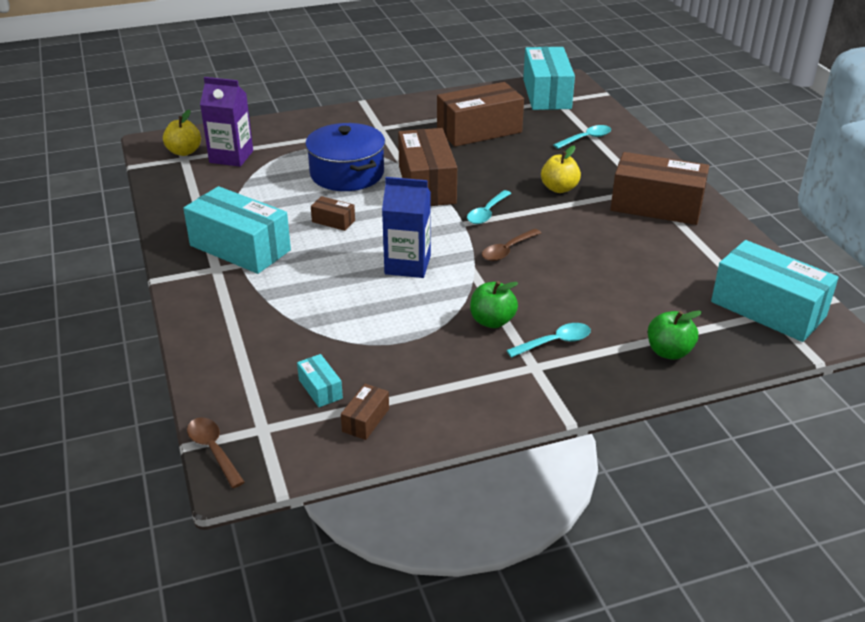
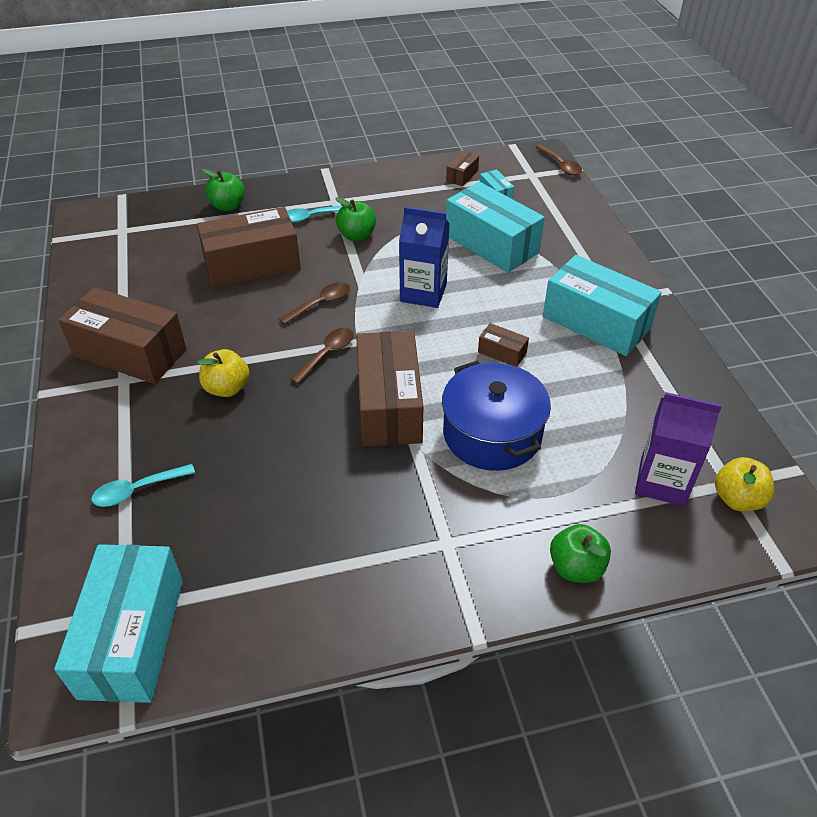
camera: 175 degrees left, 10 degrees up
(302, 123) = (576, 567): none -> green apple
(479, 130) = (290, 523): brown box -> brown box (252, 265)
(487, 213) = (327, 354): turquoise spoon -> brown spoon
(768, 309) = (120, 233): turquoise box -> turquoise box (491, 244)

